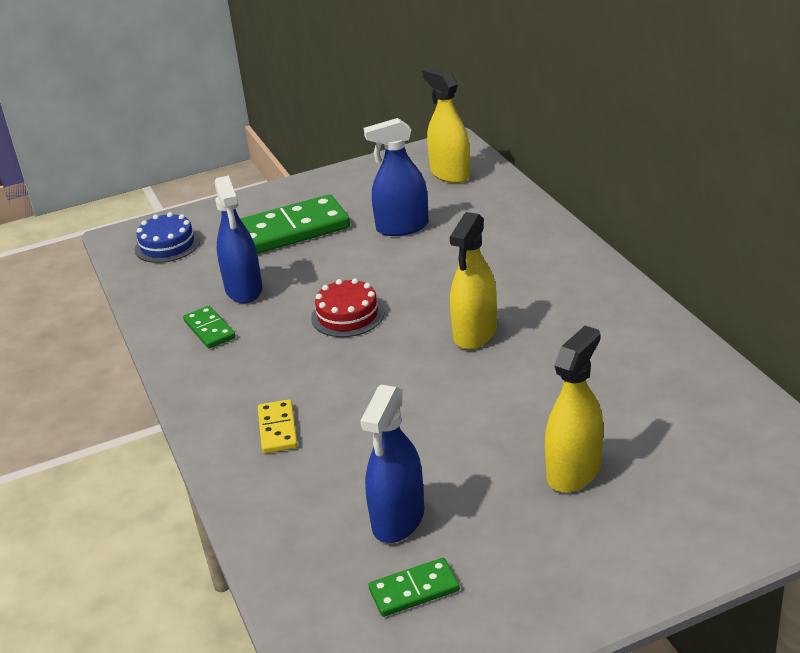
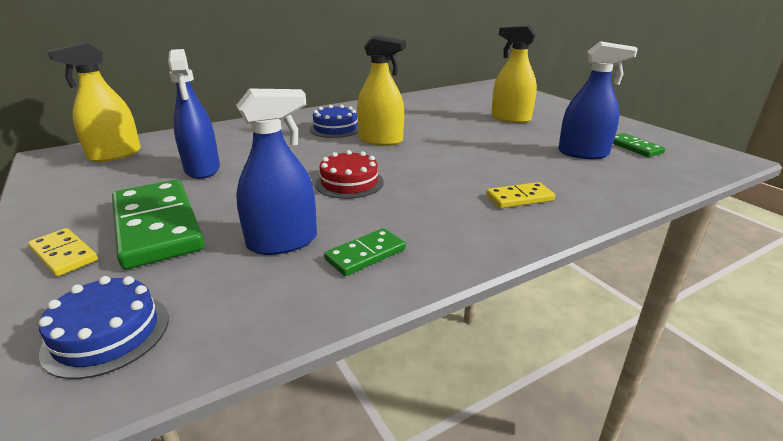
camera: 100 degrees left, 5 degrees down
(261, 206) = (64, 254): none -> yellow domino
(526, 295) = (335, 128): none -> blue cake

